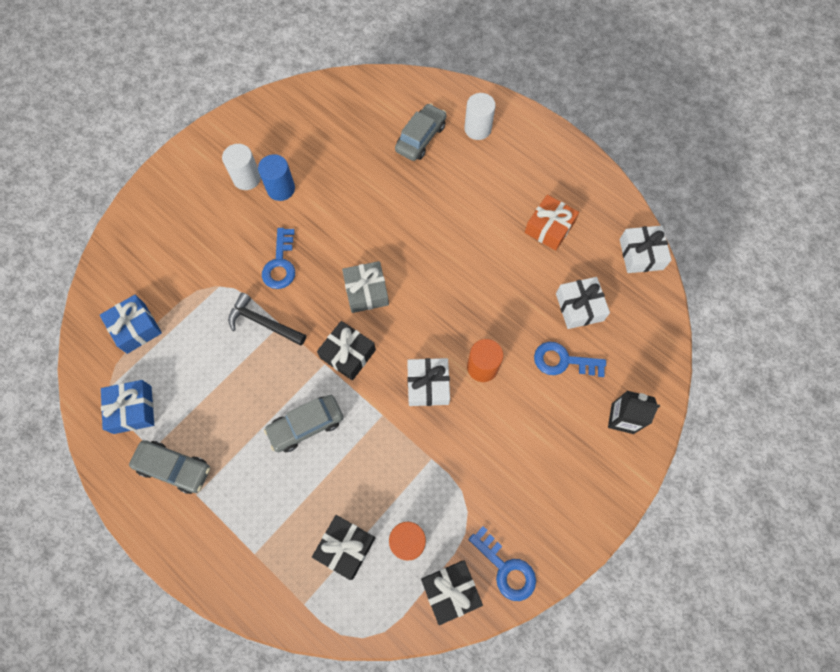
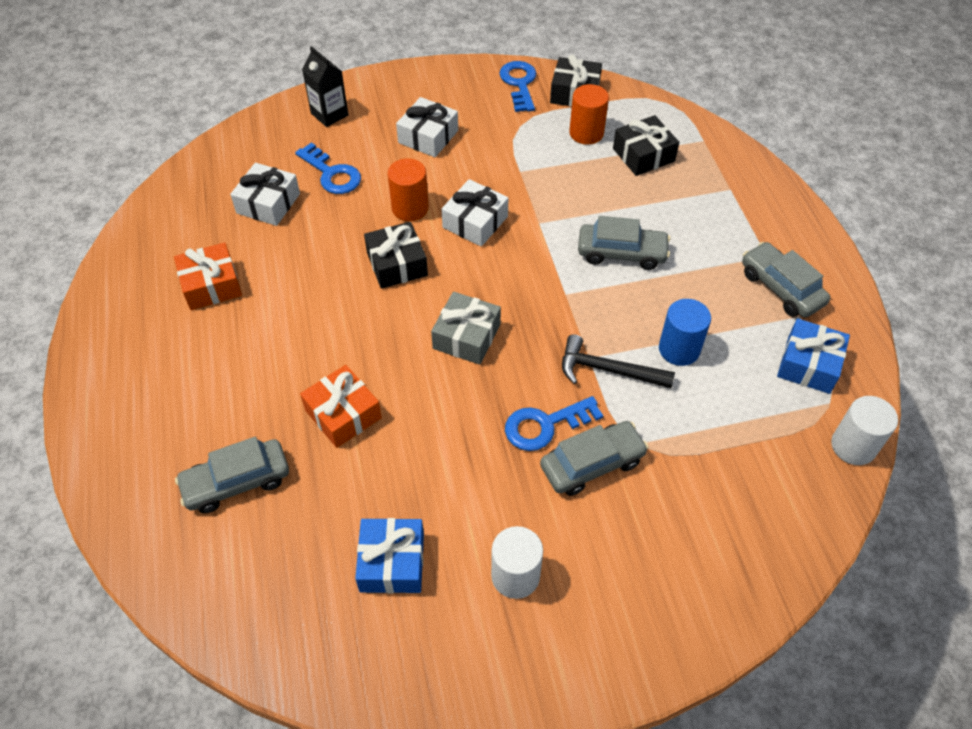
camera: 145 degrees left, 15 degrees down
(136, 328) = (772, 453): blue gift -> blue gift (392, 562)
(240, 257) = (592, 464): none -> grey car
(263, 323) = (608, 370): black hammer -> black hammer turned 135 degrees clockwise
(280, 264) = (545, 425): blue key -> blue key turned 150 degrees counterclockwise
(281, 189) = (478, 528): blue cylinder -> blue cylinder (679, 349)
(348, 354) = (534, 289): black gift -> black gift (397, 264)
(398, 202) = (343, 414): none -> orange gift
(477, 129) = (156, 447): white cylinder -> white cylinder (853, 446)
(641, 254) = (157, 211): white gift -> white gift (428, 137)

